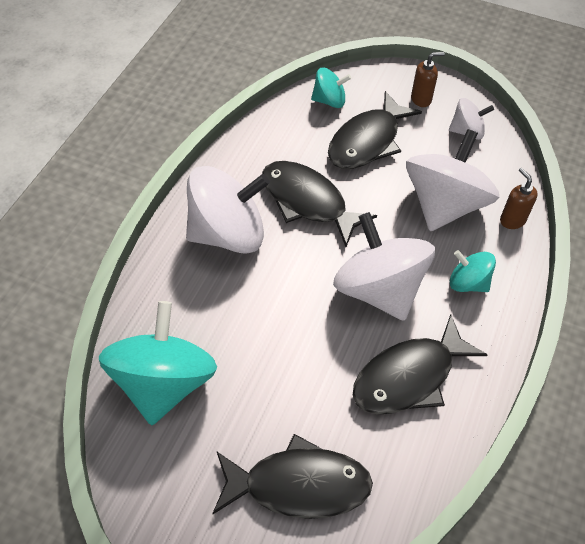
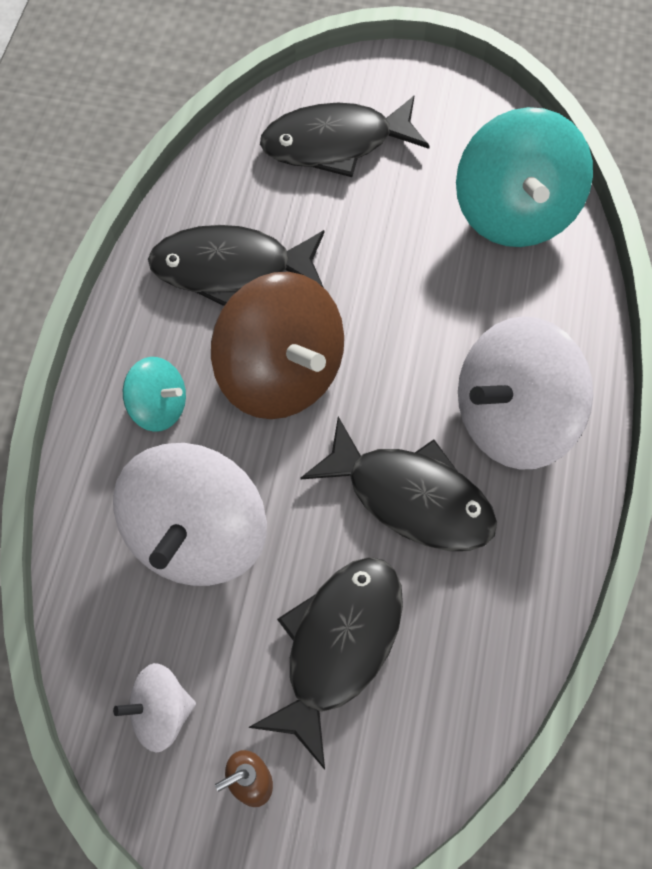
camera: 170 degrees right, 10 degrees up
(329, 101) = (426, 737): turquoise spinning top -> none
(379, 289) = (281, 373): white spinning top -> brown spinning top
(409, 377) = (230, 269): black fish -> black fish turned 135 degrees counterclockwise
(512, 220) = (89, 527): brown soap dispenser -> none

